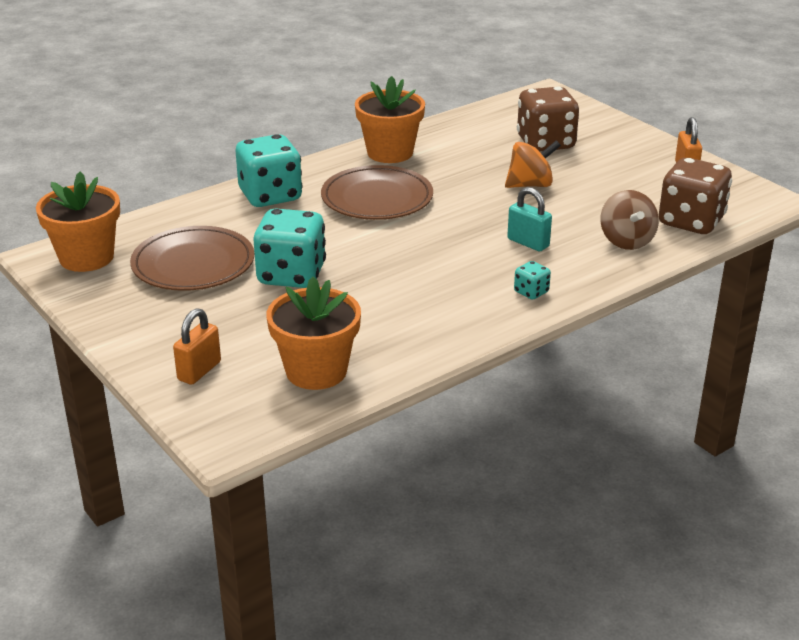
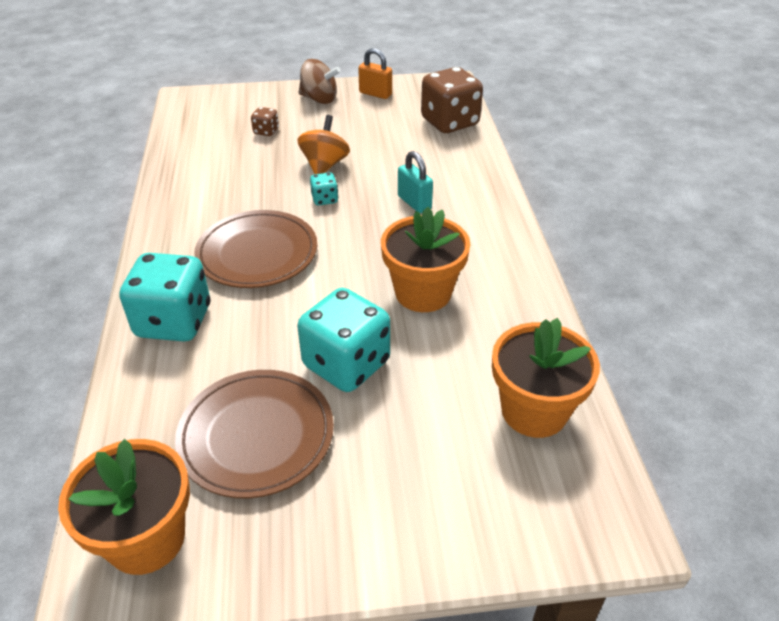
camera: 60 degrees left, 10 degrees up
(199, 371) = (480, 507): orange padlock -> none
(390, 152) = (181, 213): orange flower pot -> orange flower pot (423, 293)
(528, 243) = (414, 203): turquoise padlock -> turquoise padlock turned 75 degrees clockwise
(531, 292) = (490, 231): turquoise dice -> turquoise dice (324, 199)
(545, 143) = (266, 131): brown dice -> brown dice, size x0.45
(626, 241) = (452, 158): brown spinning top -> brown spinning top (319, 99)

